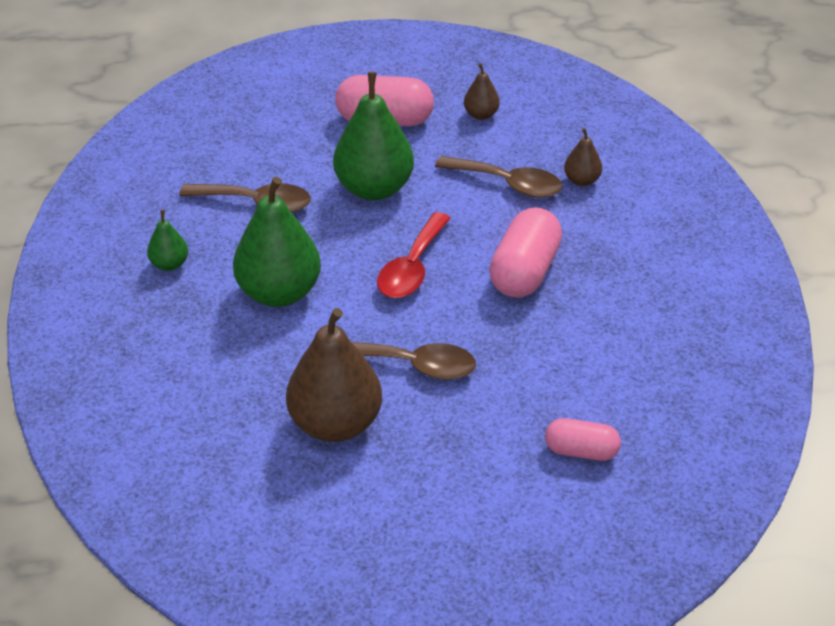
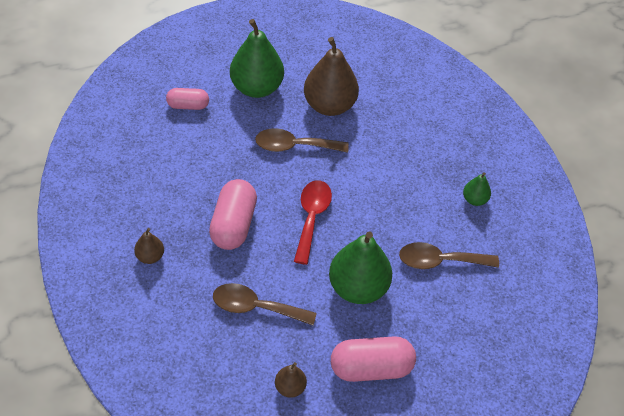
camera: 165 degrees right, 10 degrees up
(279, 292) = (393, 187): green pear -> green pear (256, 87)
(581, 180) = (197, 319): brown pear -> brown pear (150, 256)

